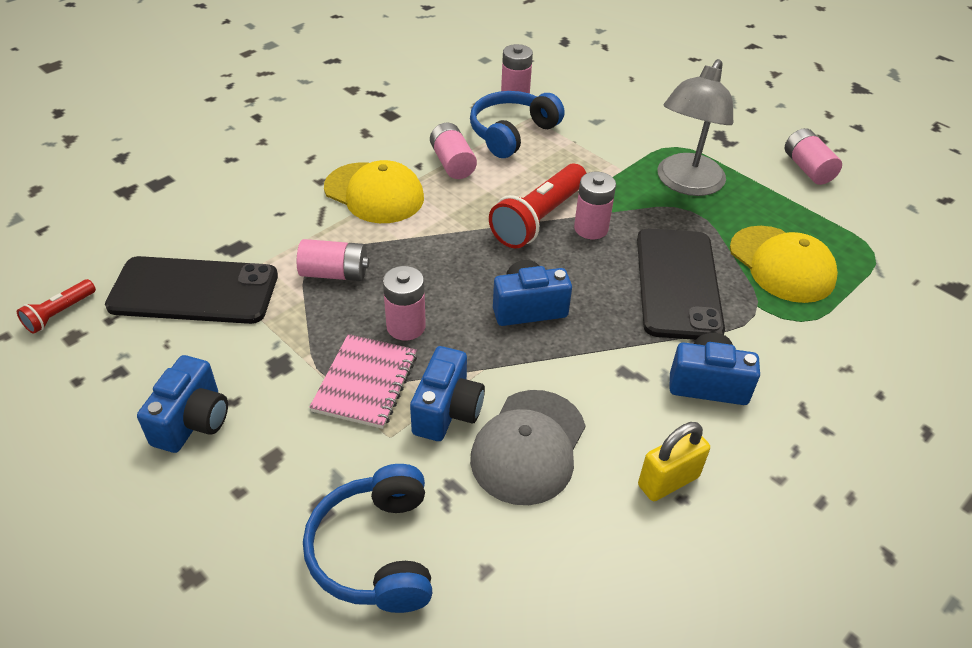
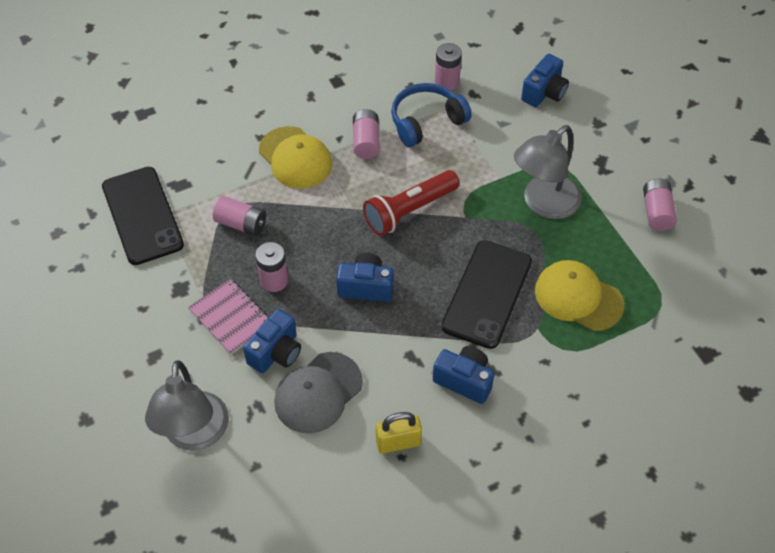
camera: 20 degrees right, 10 degrees up
(59, 313) = (52, 212): red flashlight -> none
(192, 421) = (114, 316): blue camera -> blue camera (544, 93)
(194, 291) = (142, 215): black phone -> black phone turned 45 degrees clockwise
(366, 383) = (231, 317): pink notebook -> pink notebook turned 75 degrees counterclockwise
(375, 551) = (195, 435): blue headphones -> grey lamp
(591, 228) = (445, 229): pink battery -> none
(781, 264) = (578, 297): yellow cap -> yellow cap turned 135 degrees clockwise

